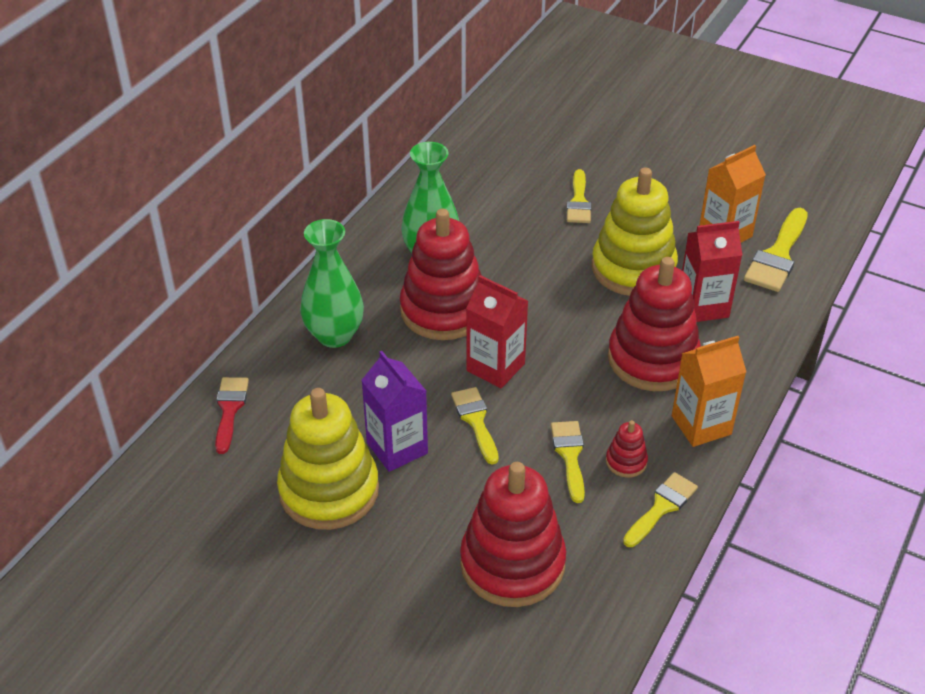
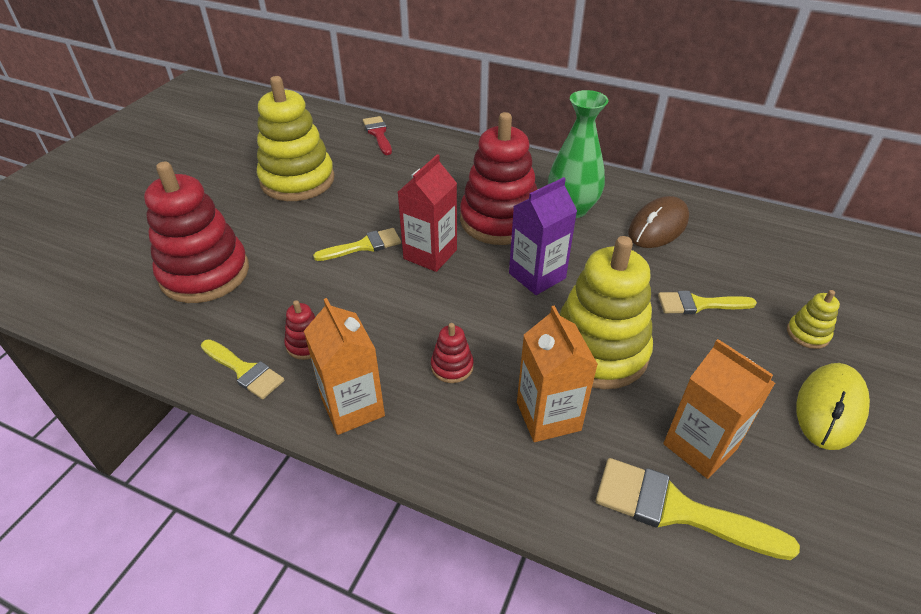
camera: 85 degrees right, 0 degrees up
(230, 409) = (378, 134): red brush -> red brush turned 105 degrees counterclockwise
(334, 335) = (459, 168): green vase -> none
(397, 448) = (336, 207): purple carton -> purple carton (537, 276)
(469, 203) = (658, 226): none -> brown mouse
(570, 456) = (318, 304): yellow brush -> none
(614, 154) = (807, 334): none -> yellow stacking toy
(653, 359) = (452, 366): red stacking toy -> red stacking toy, size x0.42
(687, 166) = (830, 408): none -> yellow mouse
(703, 306) = (548, 416): red carton -> orange carton

